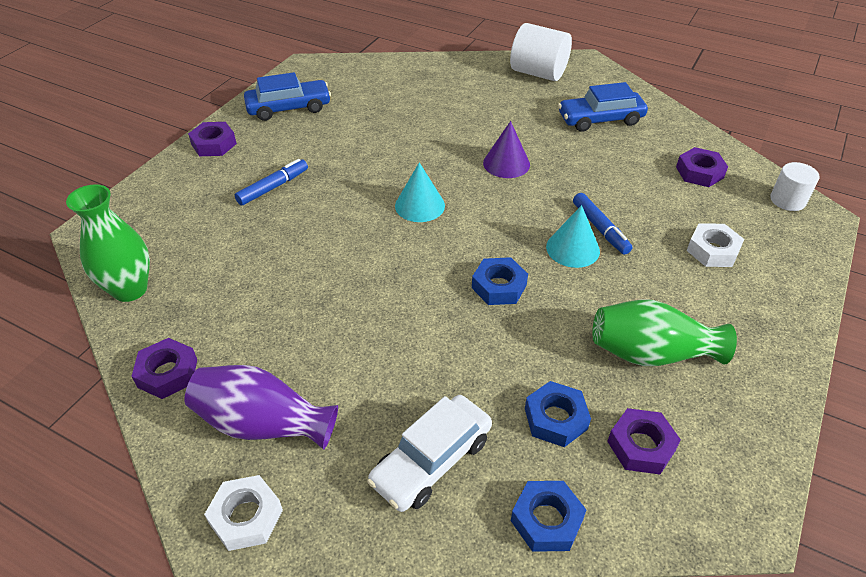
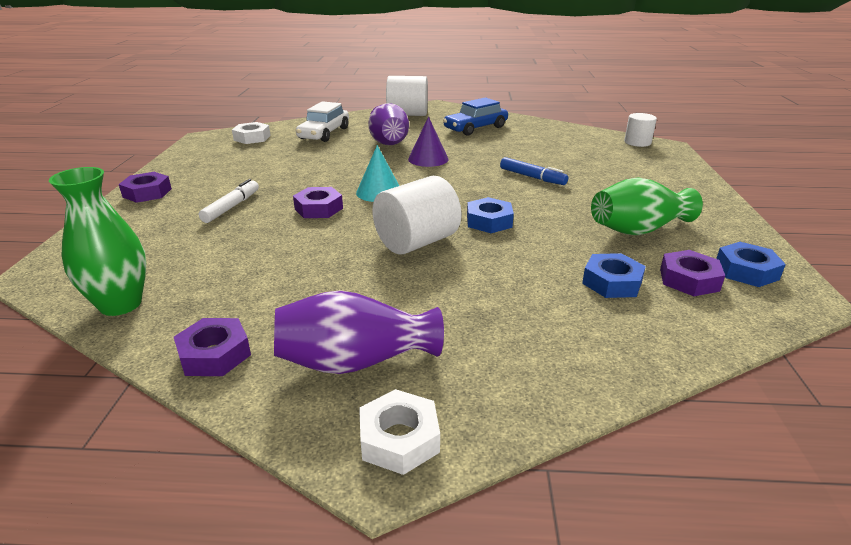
camera: 25 degrees left, 15 degrees down
(273, 187) = (231, 207): blue marker -> white marker
(289, 108) = (208, 161): blue car -> none
(407, 294) = (416, 242): none -> white cylinder
(431, 460) = (541, 337): white car -> white car (324, 133)
(483, 120) = (388, 141): none -> purple vase
(546, 520) = (673, 344): blue nut -> blue nut (746, 271)
(573, 248) = (523, 190): turquoise cone -> none
(699, 172) = (569, 140): purple nut -> purple nut (318, 208)
(712, 250) = (619, 172): white nut -> white nut (252, 138)

